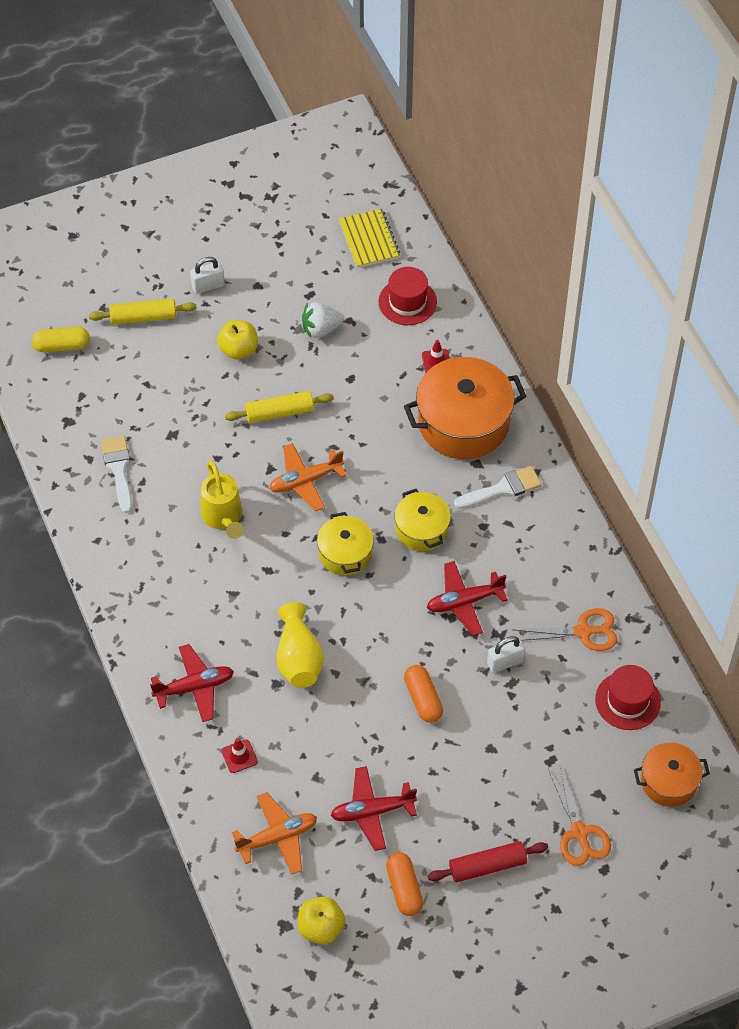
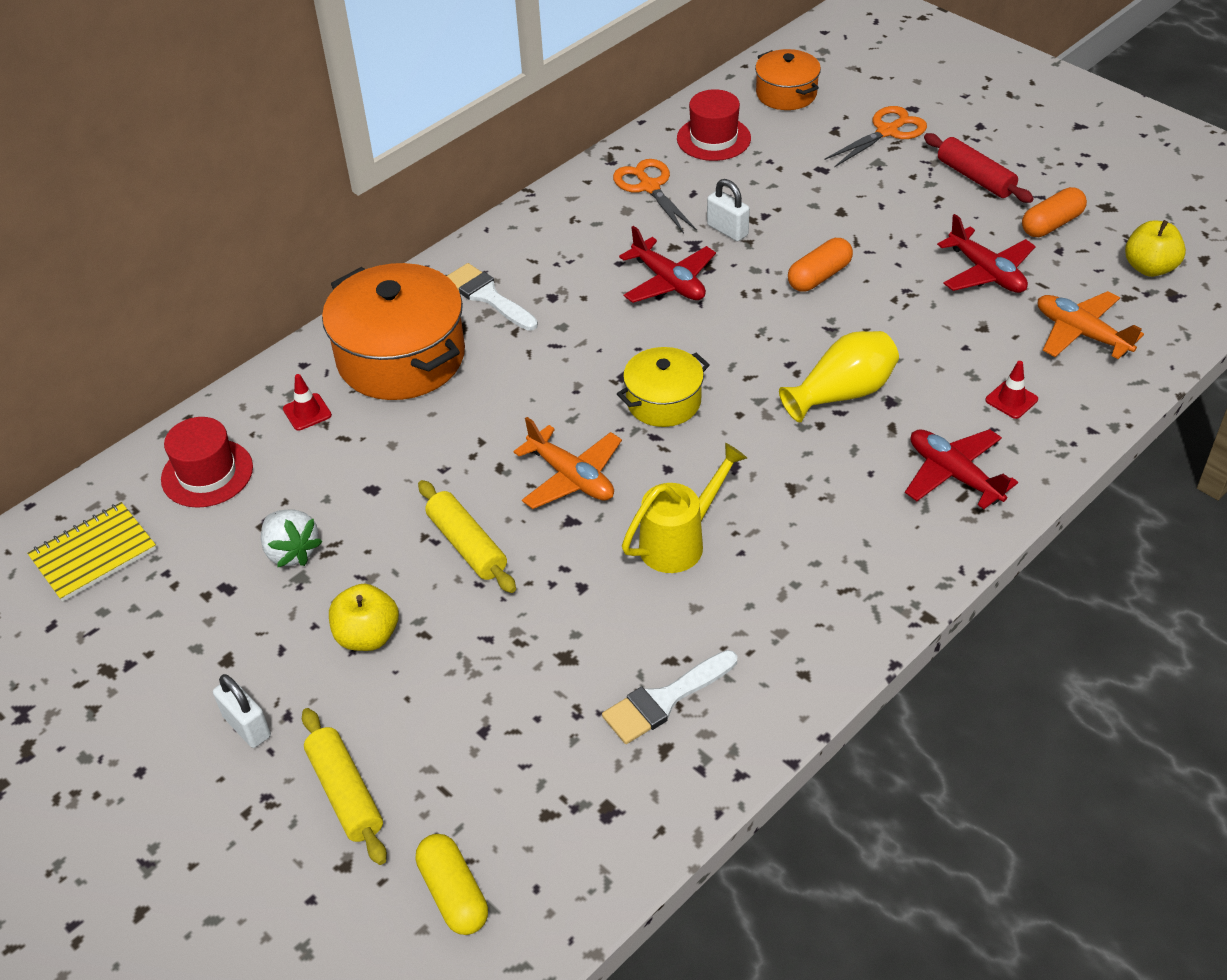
camera: 110 degrees left, 10 degrees down
(422, 529) = (587, 345): yellow pot -> none

